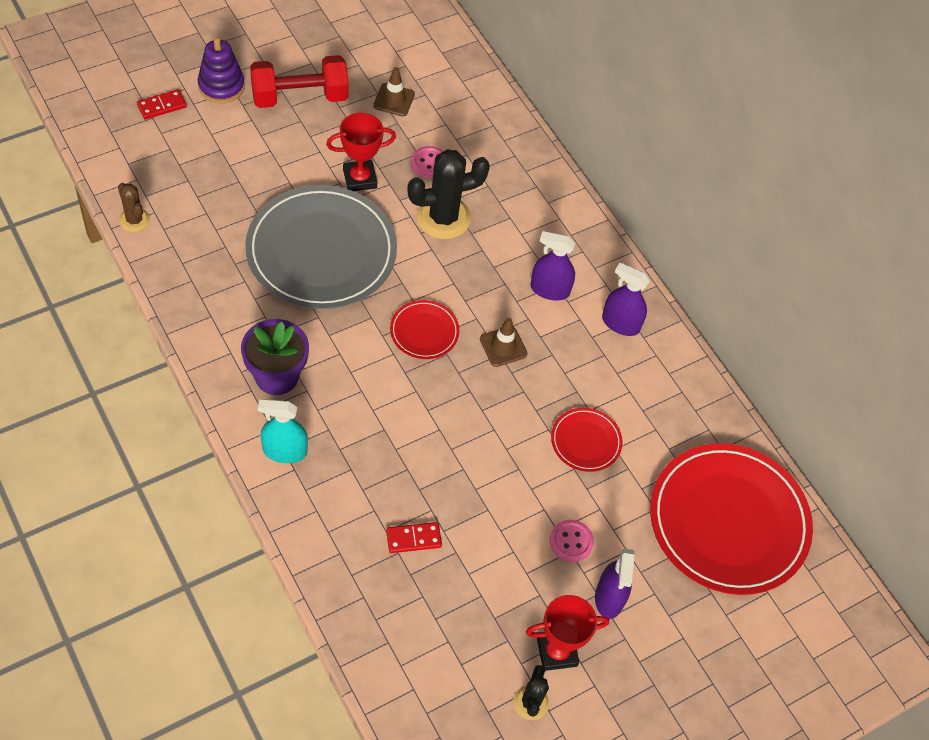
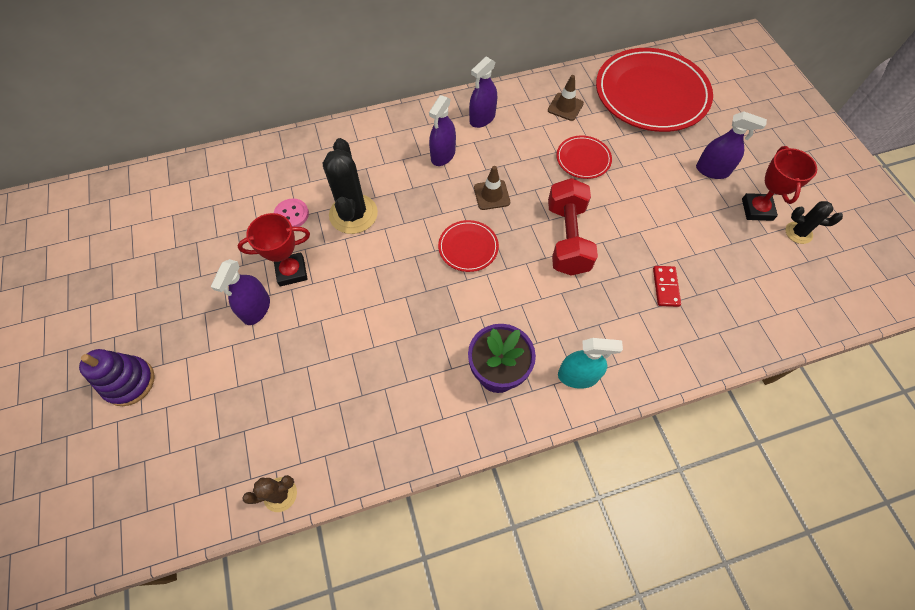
camera: 70 degrees left, 5 degrees up
(162, 106) = (132, 448): red domino -> none
(285, 451) = (577, 376): turquoise spray bottle -> turquoise spray bottle turned 105 degrees counterclockwise
(299, 97) = (174, 309): red dumbbell -> red dumbbell (567, 238)
(312, 160) = (256, 309): none -> purple spray bottle
(321, 251) = (366, 315): grey plate -> none
(360, 179) = (291, 271): red trophy -> red trophy turned 75 degrees clockwise
(394, 100) = (209, 230): brown traffic cone -> brown traffic cone (565, 107)
(571, 541) = (667, 184): pink button -> none

